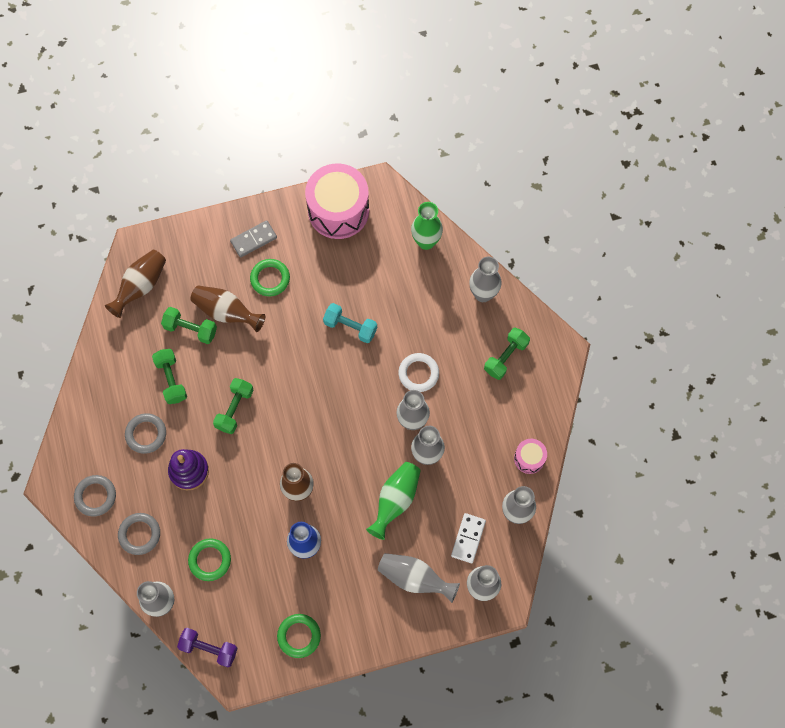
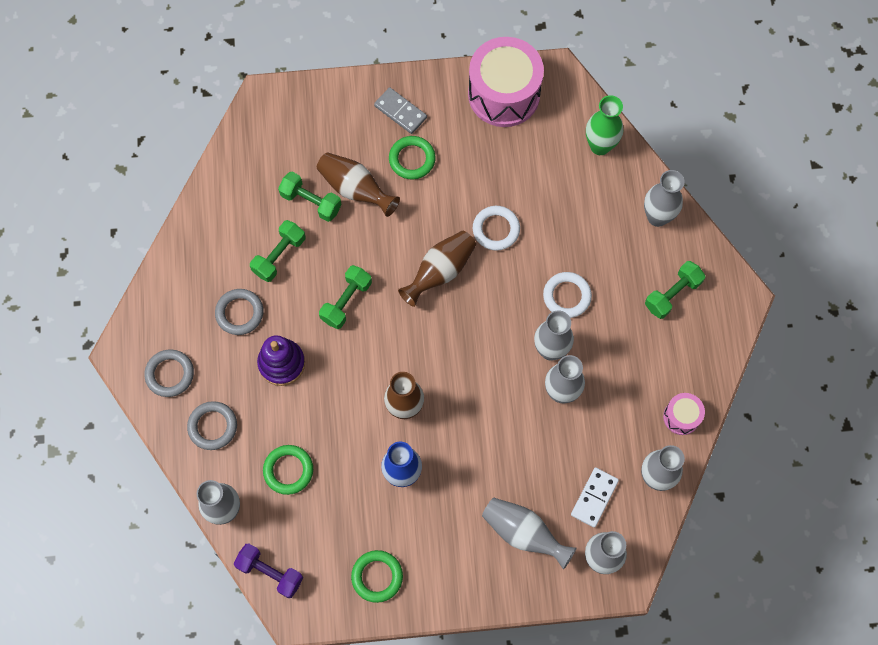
camera: 10 degrees right, 0 degrees up
(140, 286) = (262, 144): brown vase -> brown vase (440, 271)
(171, 380) = (279, 256): green dumbbell -> green dumbbell turned 45 degrees clockwise
(253, 239) = (400, 112): grey domino -> grey domino turned 60 degrees clockwise
(350, 327) = (496, 229): turquoise dumbbell -> white ring
(395, 500) = (515, 438): green vase -> none

